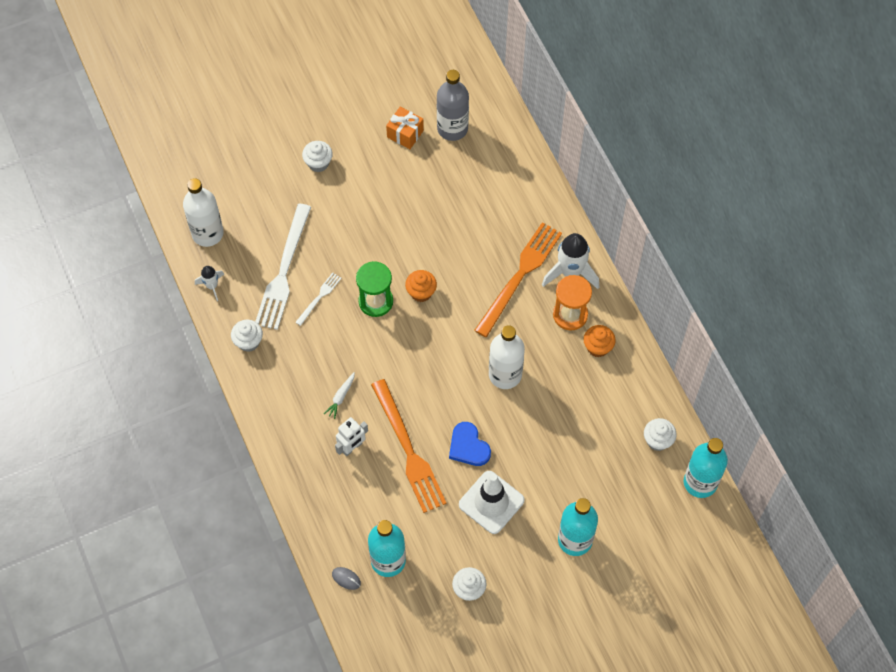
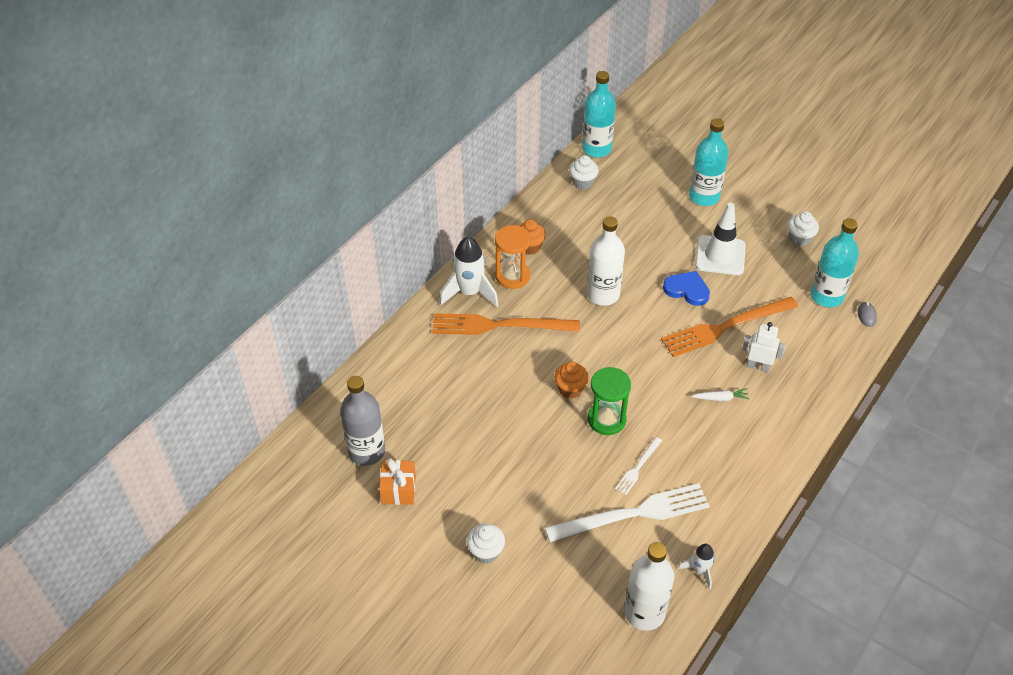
camera: 120 degrees left, 15 degrees down
(248, 342) = (731, 502): white cupcake -> none
(319, 297) = (638, 467): white fork -> white fork turned 60 degrees counterclockwise
(408, 450) = (725, 327): orange fork -> orange fork turned 150 degrees counterclockwise
(468, 446) = (687, 290): blue heart -> blue heart turned 90 degrees counterclockwise

